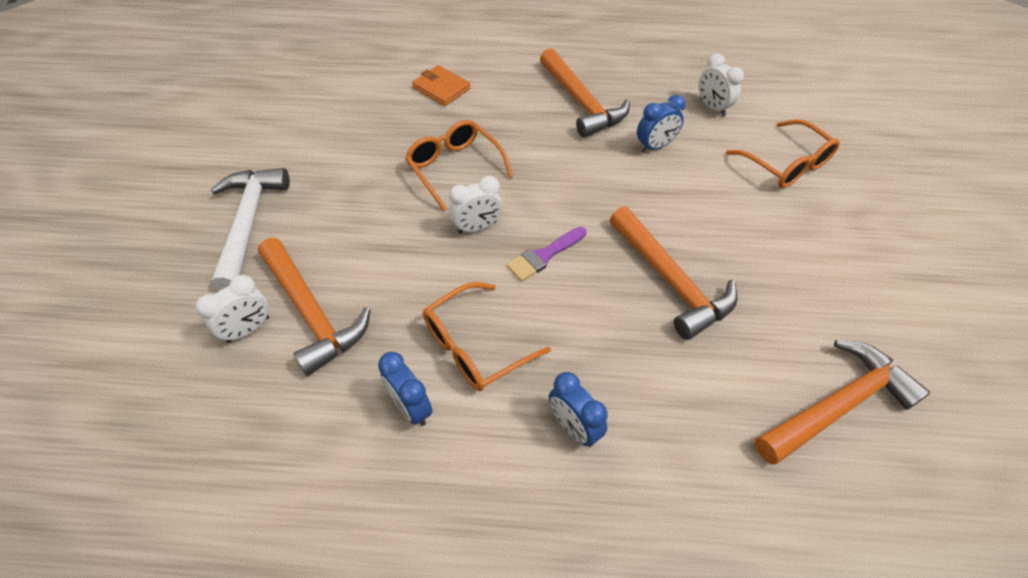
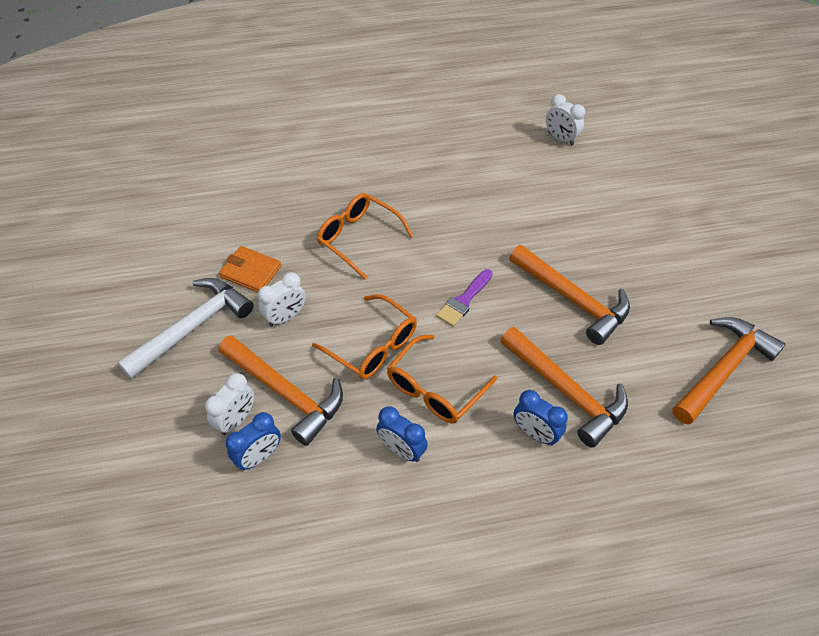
camera: 15 degrees left, 0 degrees up
(248, 223) = (193, 327): white hammer -> white hammer turned 60 degrees clockwise
(441, 88) = (317, 164): orange wallet -> orange wallet (251, 271)
(477, 227) = (398, 288): white clock -> white clock (286, 317)
(581, 102) = (447, 154): orange hammer -> orange hammer (566, 391)
(655, 146) = (524, 184): blue clock -> blue clock (259, 457)
(785, 164) = (634, 179): orange glasses -> orange glasses (373, 346)

